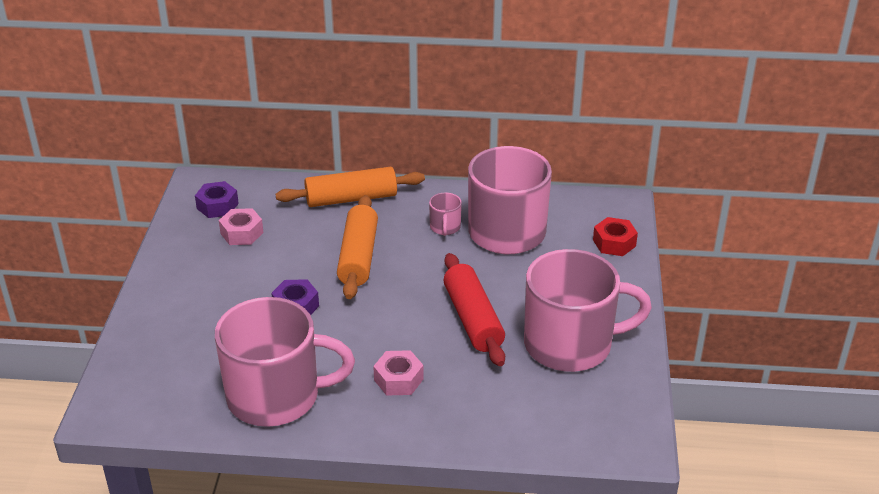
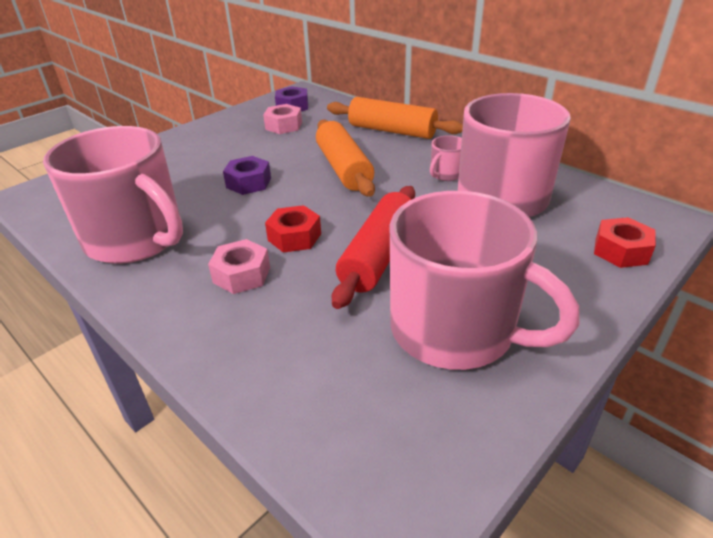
camera: 40 degrees right, 0 degrees up
(358, 257) = (344, 168): orange rolling pin -> orange rolling pin turned 60 degrees counterclockwise
(398, 334) = (294, 237): none -> red nut

